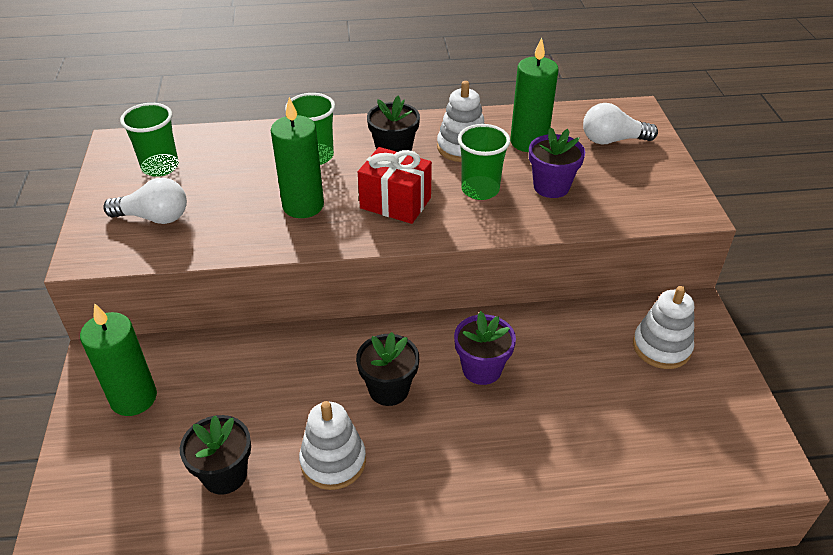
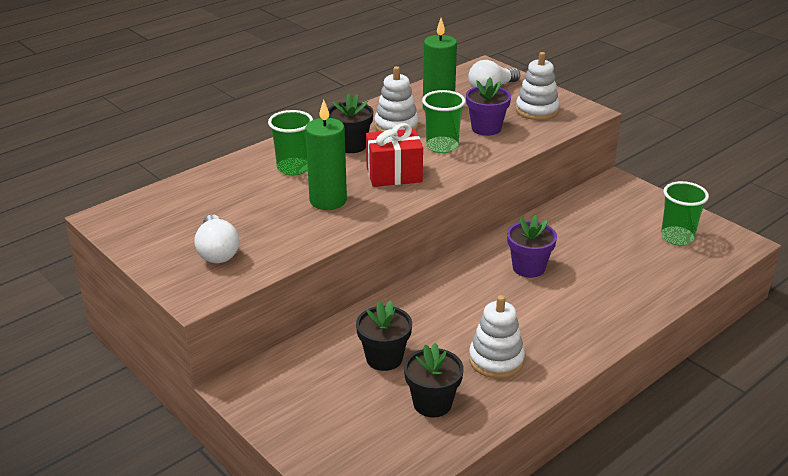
camera: 35 degrees left, 10 degrees down
(133, 398) = (302, 396): green candle -> none
(154, 217) = (217, 251): white light bulb -> white light bulb turned 105 degrees clockwise
(160, 167) = (171, 219): green cup -> green cup (677, 237)
(389, 389) = (483, 305): black flower pot -> black flower pot (384, 358)
(661, 347) = (620, 210): white stacking toy -> white stacking toy (537, 110)

